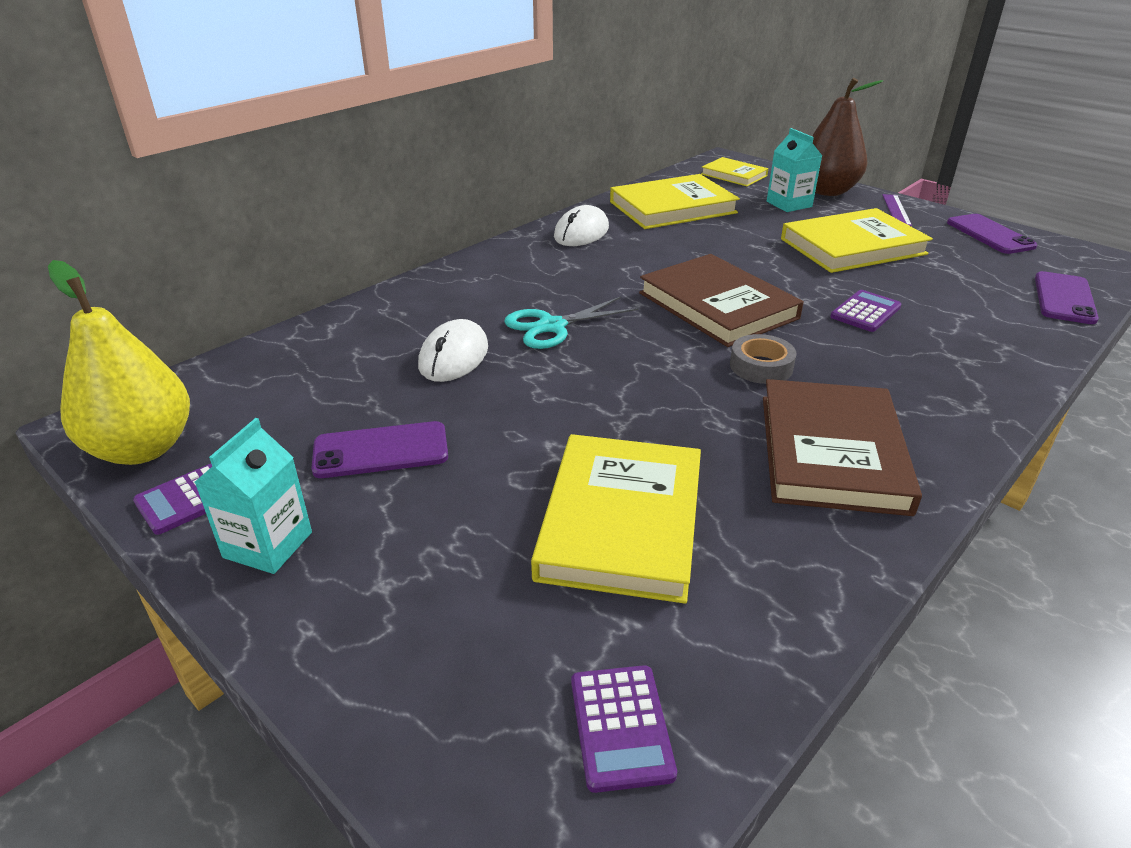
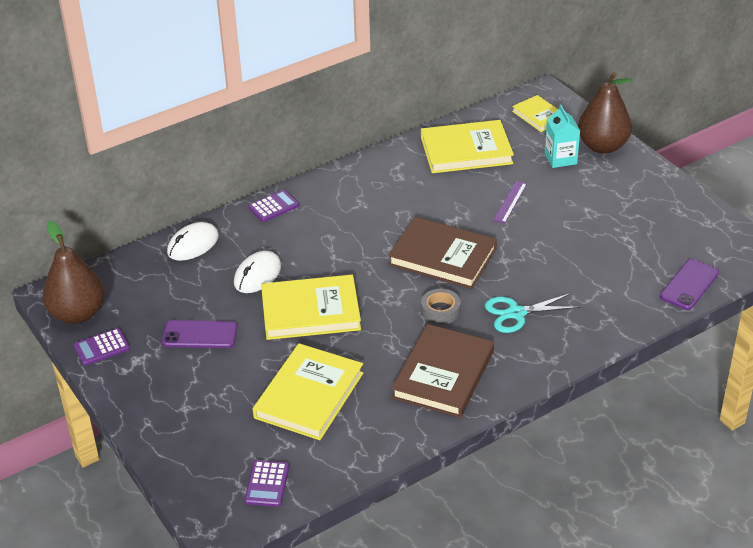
camera: 15 degrees right, 5 degrees up
(143, 448) = (77, 314): yellow pear -> brown pear
(268, 545) = (135, 379): turquoise carton -> none
(552, 326) = (326, 259): turquoise scissors -> turquoise scissors (516, 313)
(581, 232) = (383, 171): white mouse -> white mouse (193, 244)
(717, 305) = (442, 256): brown book -> brown book turned 45 degrees counterclockwise
(852, 246) = (576, 213): yellow book -> yellow book (310, 311)
(865, 312) = (539, 277): purple calculator -> purple calculator (273, 206)
(896, 210) = (642, 176): purple ruler -> purple ruler (510, 202)
(990, 234) = (693, 214): purple phone -> none

